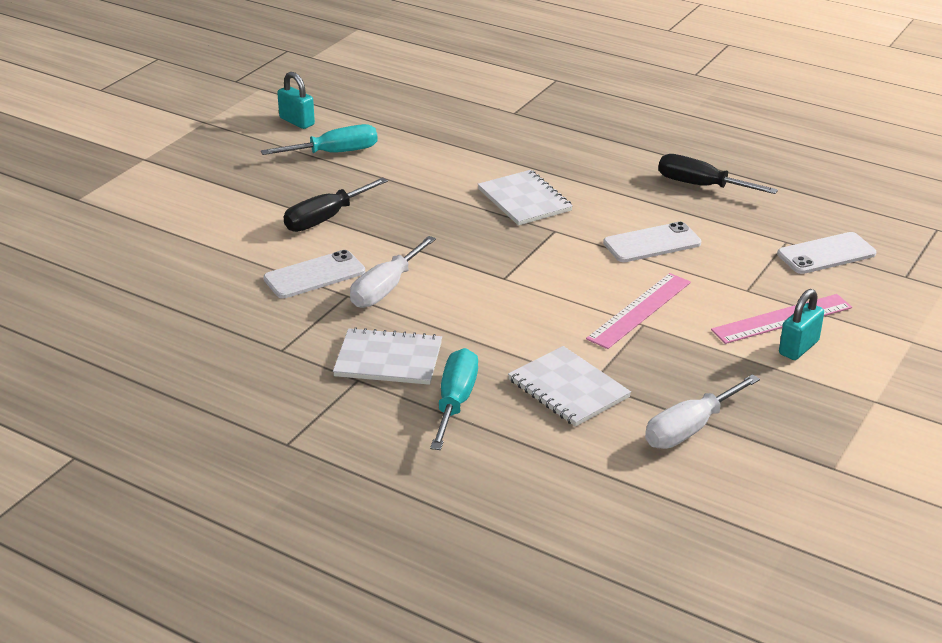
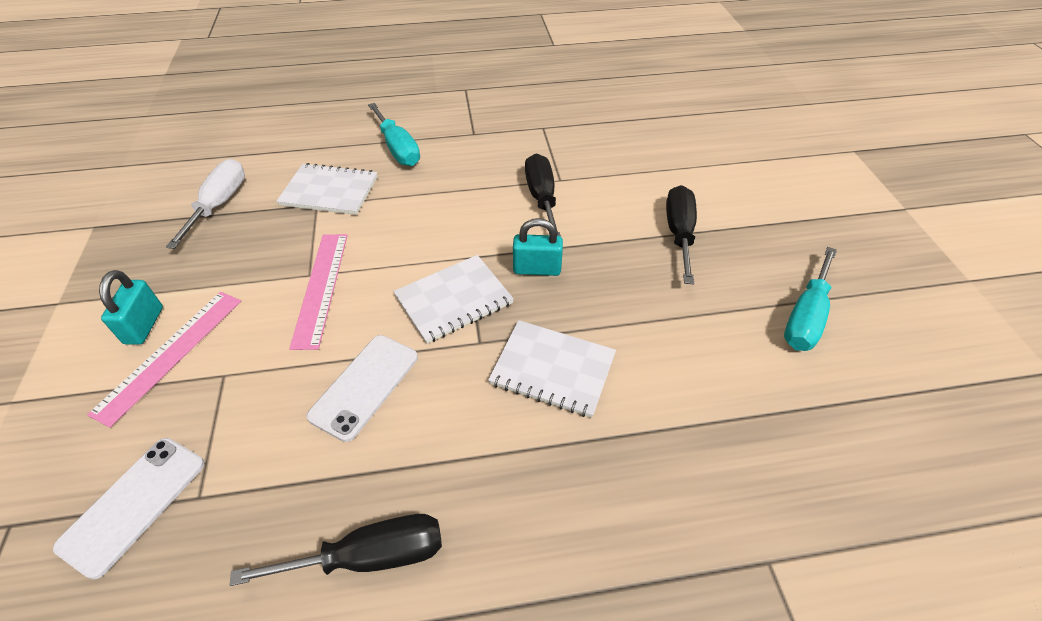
camera: 140 degrees right, 15 degrees up
(297, 121) = (916, 340): turquoise padlock -> turquoise padlock (537, 269)
(314, 275) = (604, 182): white phone -> none
(386, 289) = (542, 198): white screwdriver -> black screwdriver
(388, 359) = (471, 152): white notebook -> white notebook (454, 300)

